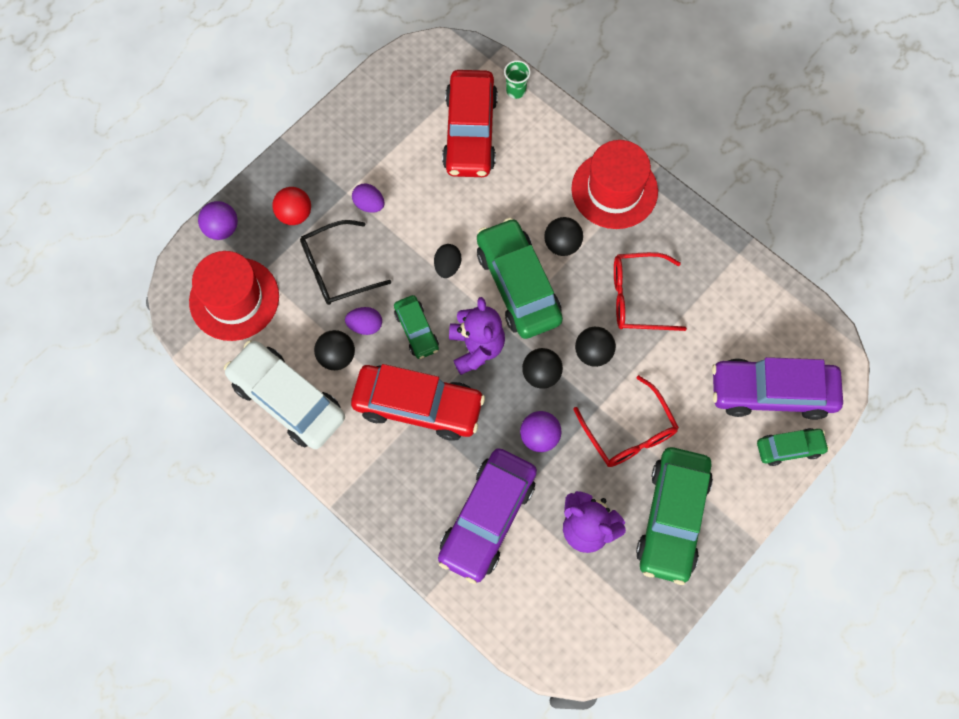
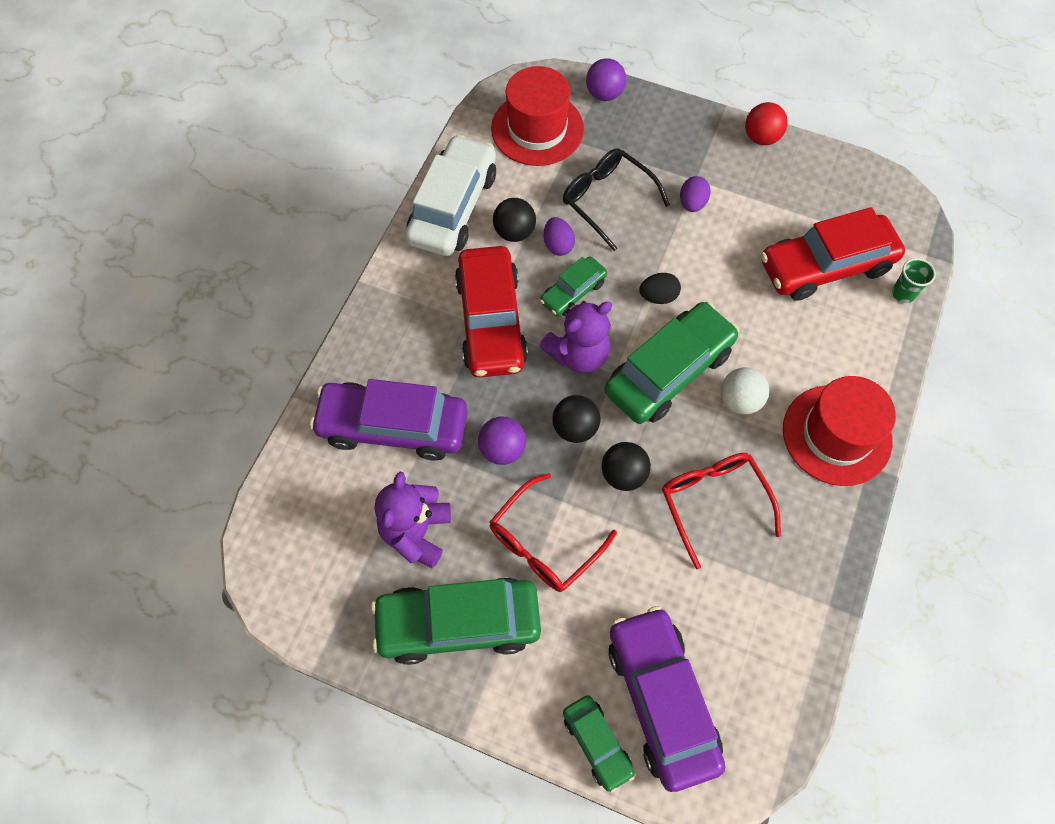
camera: 70 degrees right, 5 degrees down
(295, 214) = (649, 145): red ball -> red ball (761, 137)
(562, 244) = (739, 400): black ball -> white ball

